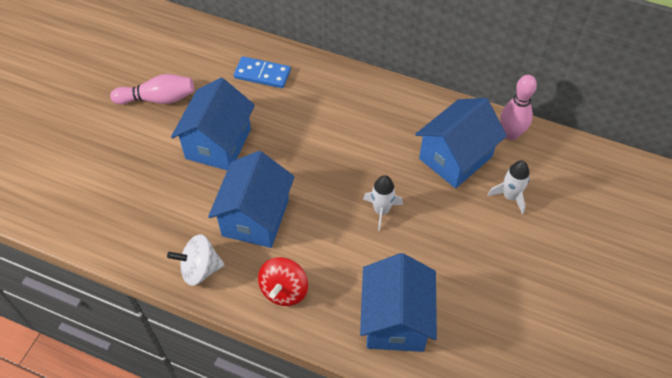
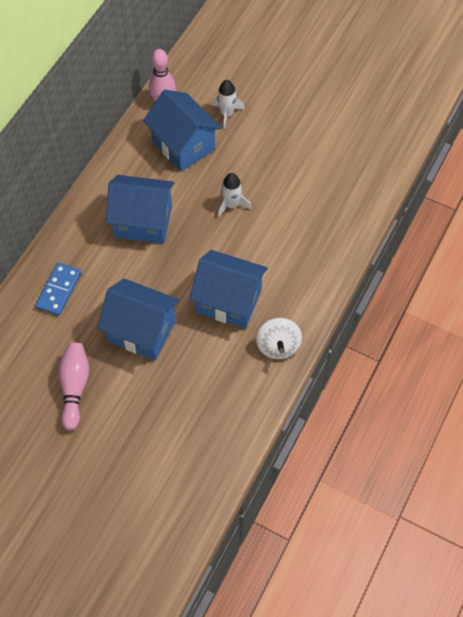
camera: 85 degrees left, 5 degrees up
(284, 290) = (302, 281): red spinning top -> none
(395, 320) = (333, 206): blue house -> blue house (143, 222)

